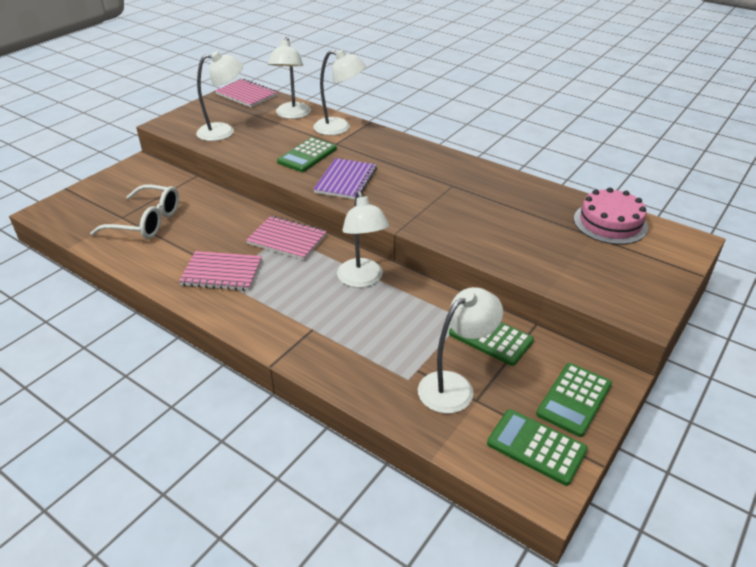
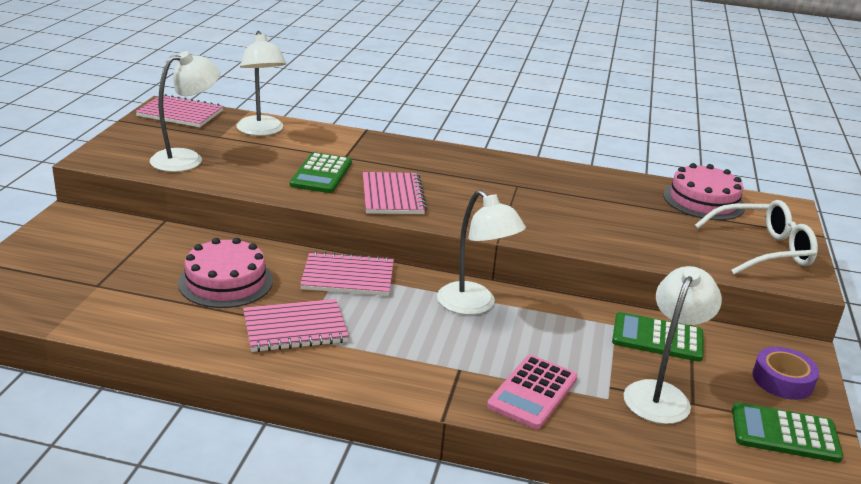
camera: 25 degrees left, 10 degrees down
(147, 222) = (140, 285): white glasses -> white glasses (763, 250)
(202, 229) = (226, 282): none -> pink cake
(339, 128) = (335, 140): white lamp -> none
(346, 180) = (392, 195): purple notebook -> pink notebook
(352, 360) = (533, 392): none -> pink calculator
(574, 399) = (782, 380): green calculator -> purple tape

